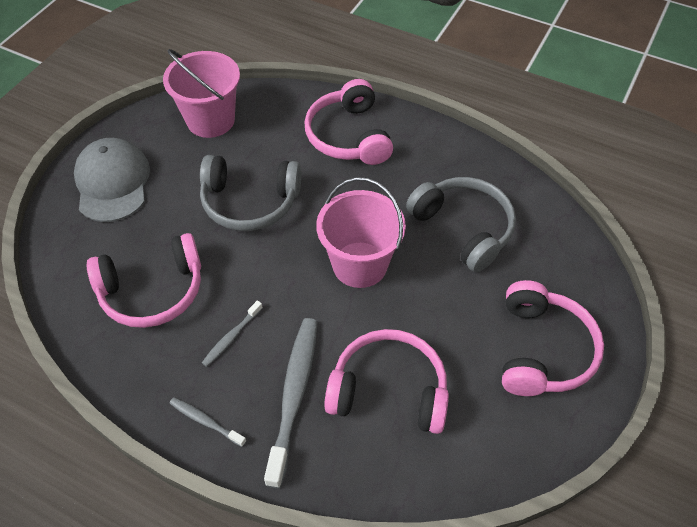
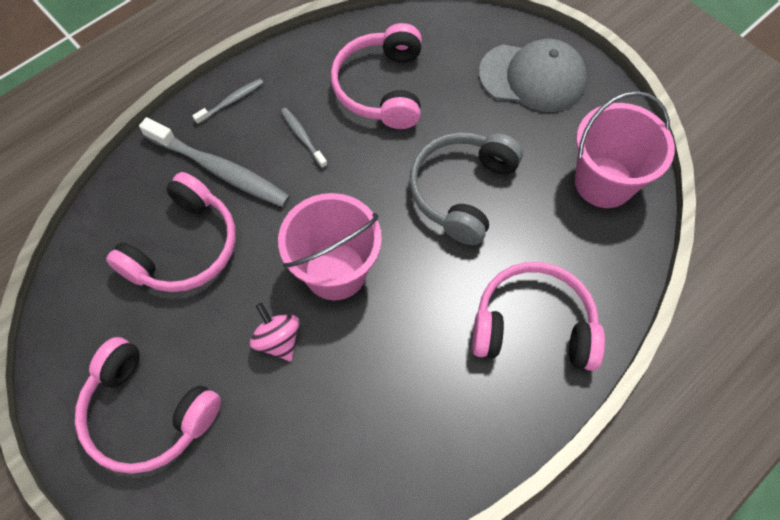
camera: 110 degrees right, 10 degrees up
(436, 283) = (278, 340): none -> pink spinning top
(463, 228) = (338, 403): grey headphones -> none

